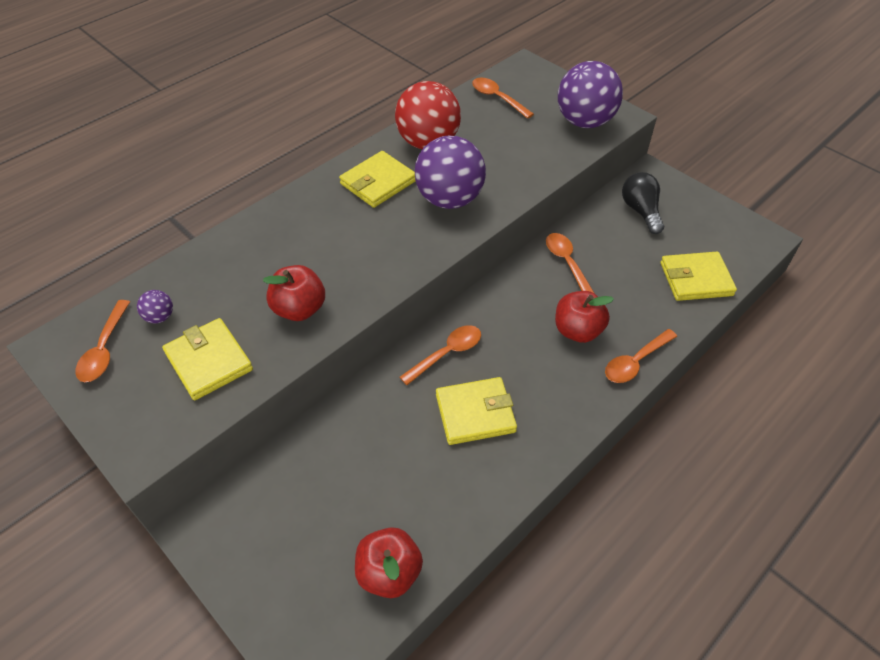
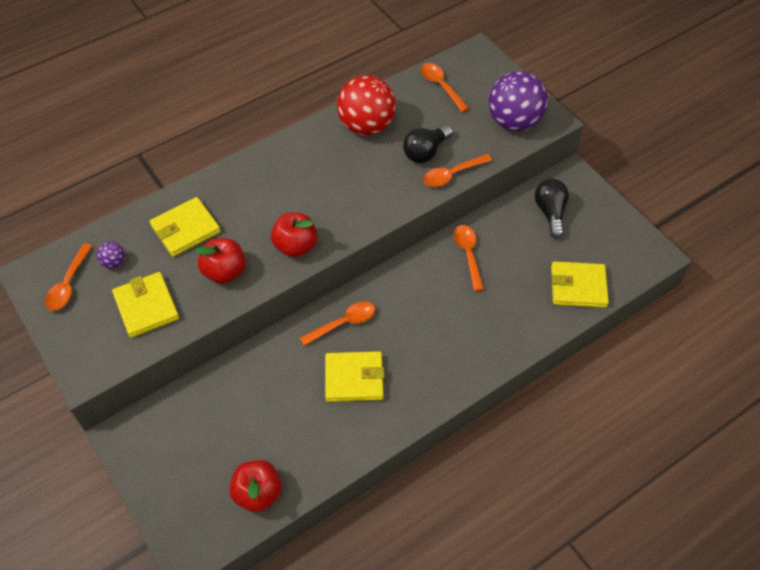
camera: 10 degrees right, 5 degrees up
(378, 182) = (313, 161): yellow wallet -> yellow wallet (185, 229)
(449, 199) = (371, 186): purple ball -> none
(499, 160) = (425, 152): none -> black light bulb
(577, 331) = (459, 319): red apple -> red apple (295, 246)
(635, 362) = (500, 355): orange spoon -> orange spoon (452, 175)

